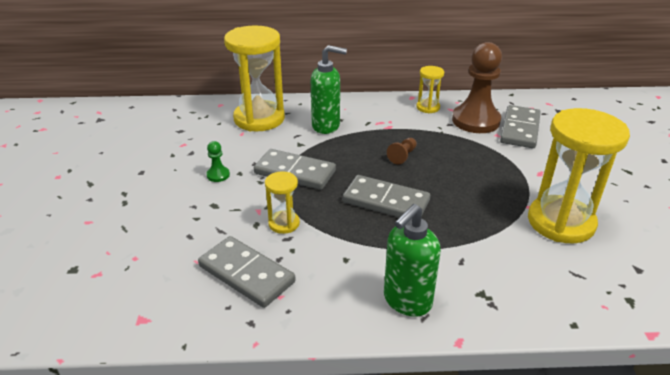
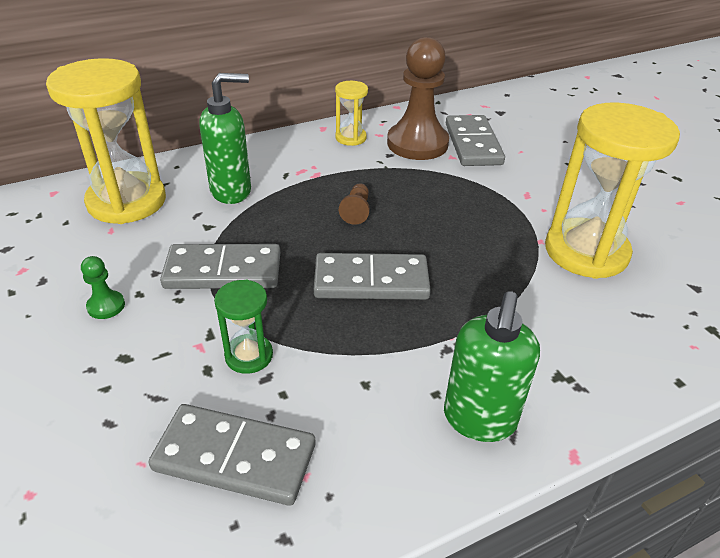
camera: 25 degrees left, 5 degrees up
(284, 223) = (249, 355): yellow hourglass -> green hourglass

